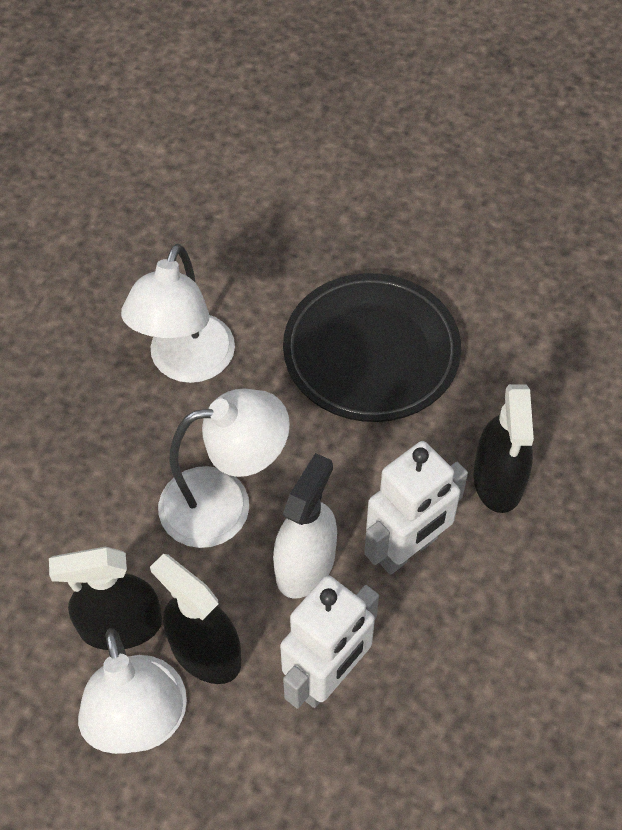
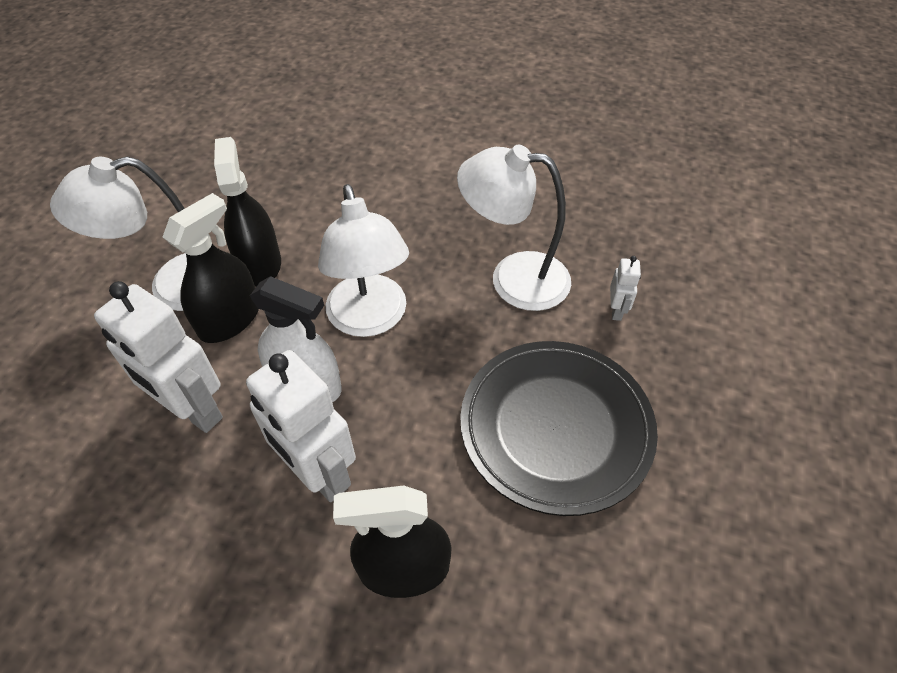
camera: 85 degrees right, 5 degrees down
(242, 282) = (616, 310): none -> white robot

